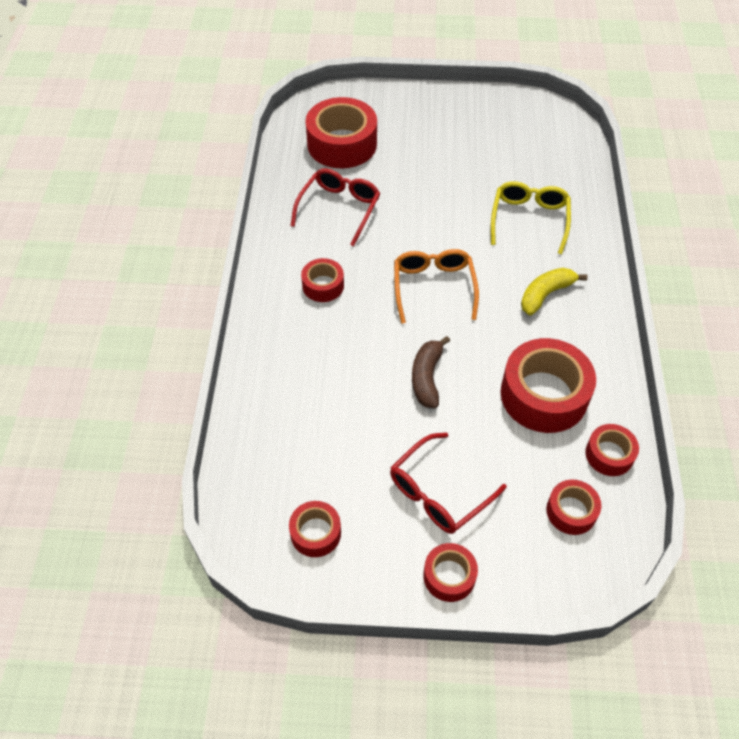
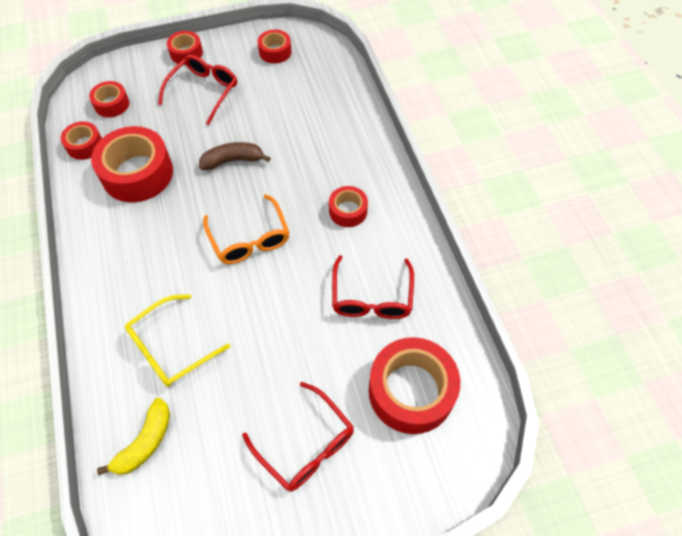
camera: 160 degrees right, 5 degrees up
(427, 377) = (233, 160): brown banana -> brown banana turned 90 degrees counterclockwise
(435, 136) = (306, 445): none -> red glasses
(529, 219) = (170, 348): yellow glasses -> yellow glasses turned 60 degrees clockwise
(545, 294) = (144, 262): yellow banana -> yellow banana (145, 442)

